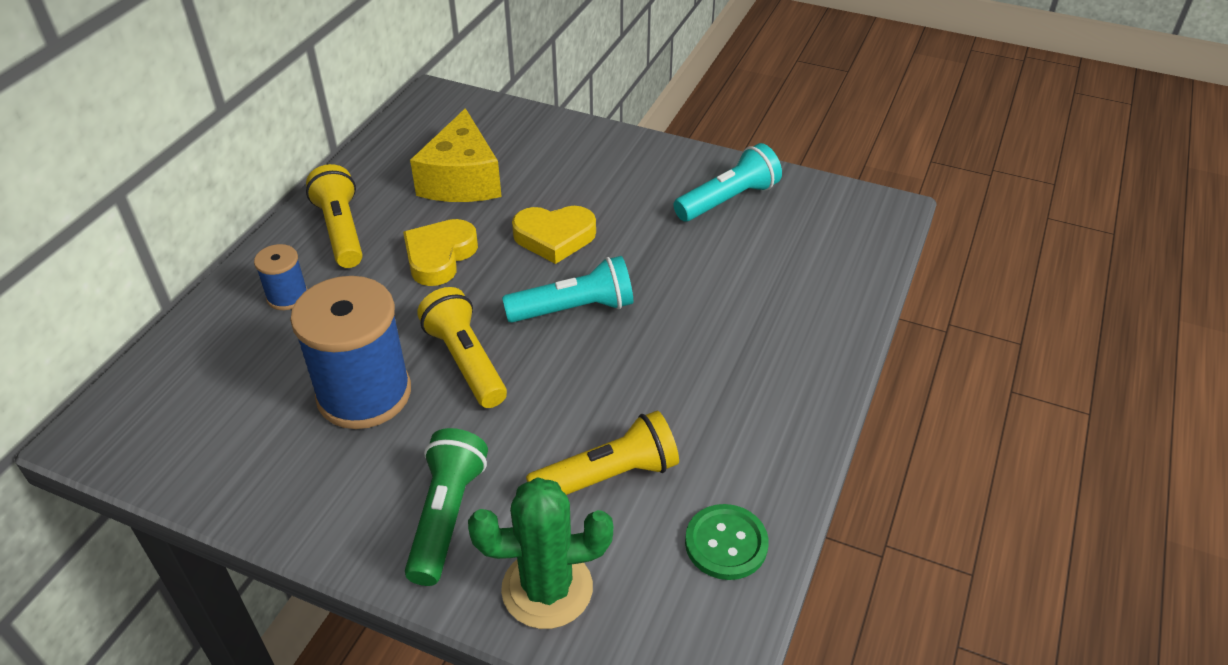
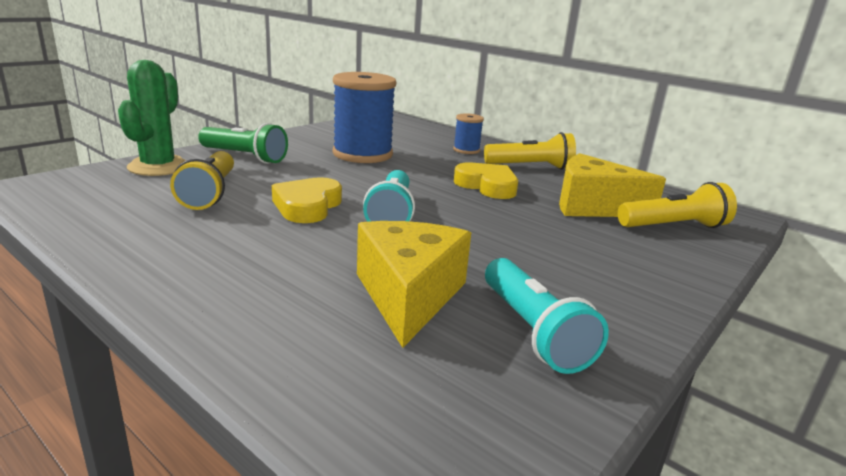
camera: 105 degrees right, 20 degrees down
(465, 361) = (365, 177): yellow flashlight -> yellow flashlight (673, 226)
(554, 237) = (494, 224): yellow heart -> yellow heart (307, 206)
(725, 262) = (409, 295): none -> yellow cheese
(726, 543) = (95, 212): green button -> none

